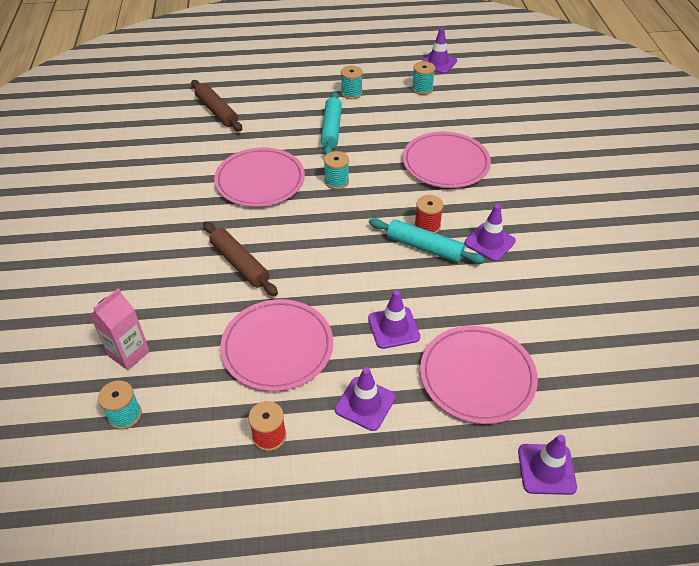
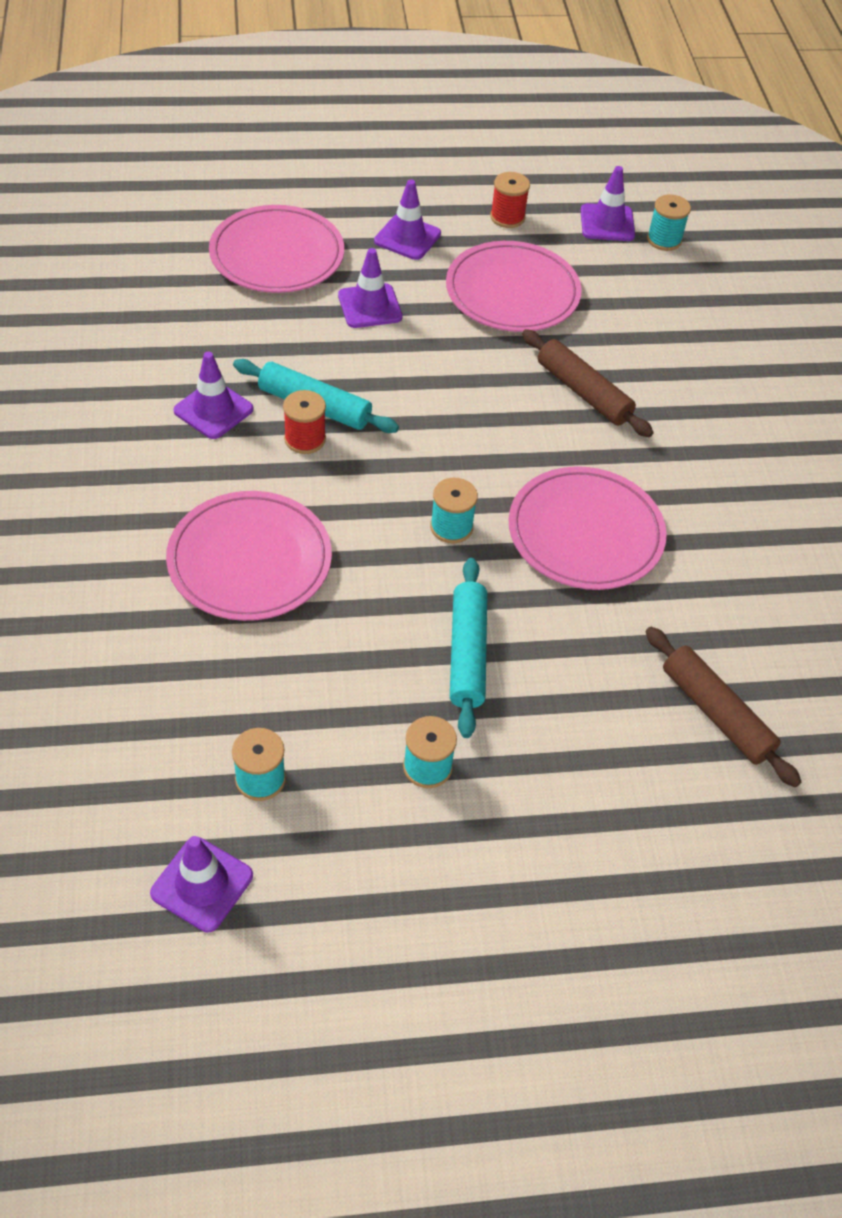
camera: 175 degrees right, 5 degrees up
(129, 354) = (687, 293): pink carton -> none
(546, 469) = (227, 181): purple traffic cone -> purple traffic cone (607, 223)

